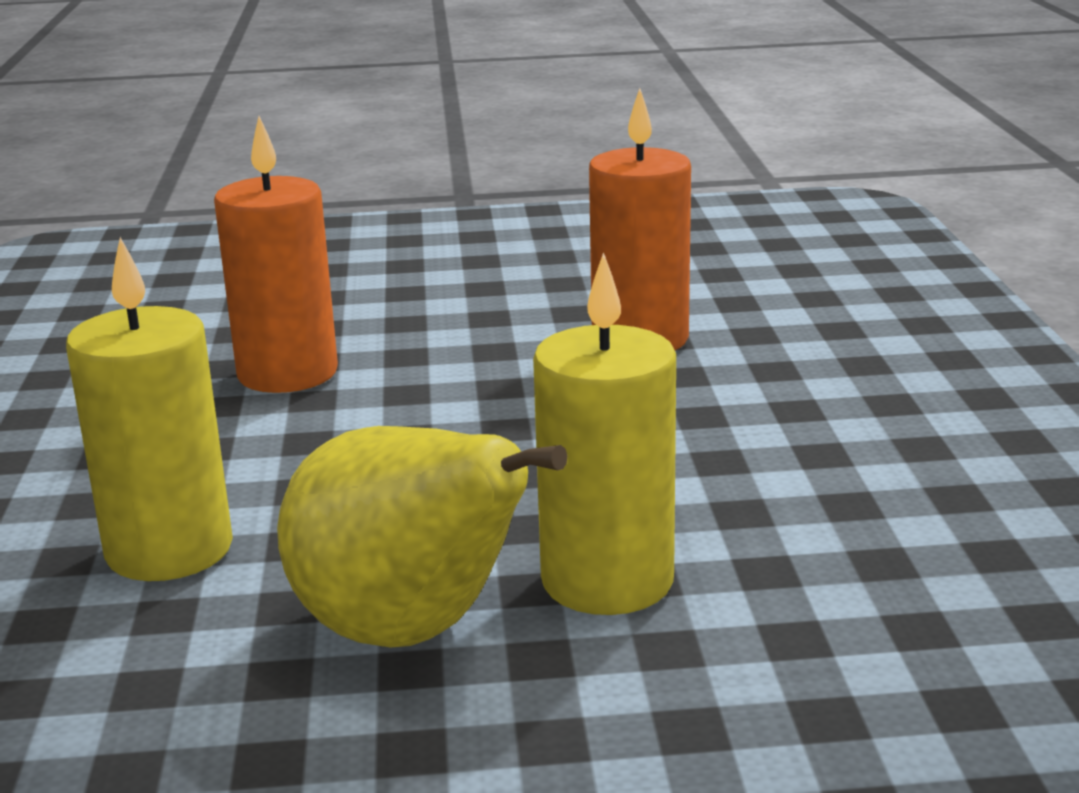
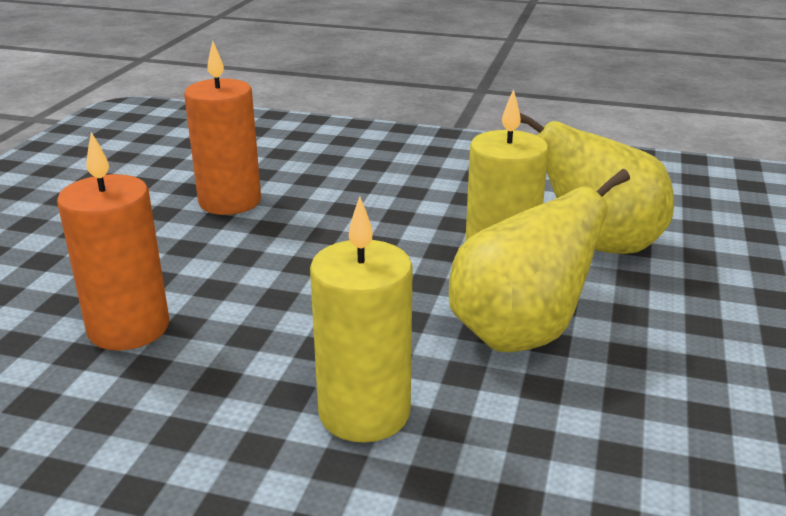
camera: 70 degrees left, 5 degrees up
(793, 669) = (599, 244): none -> yellow pear

